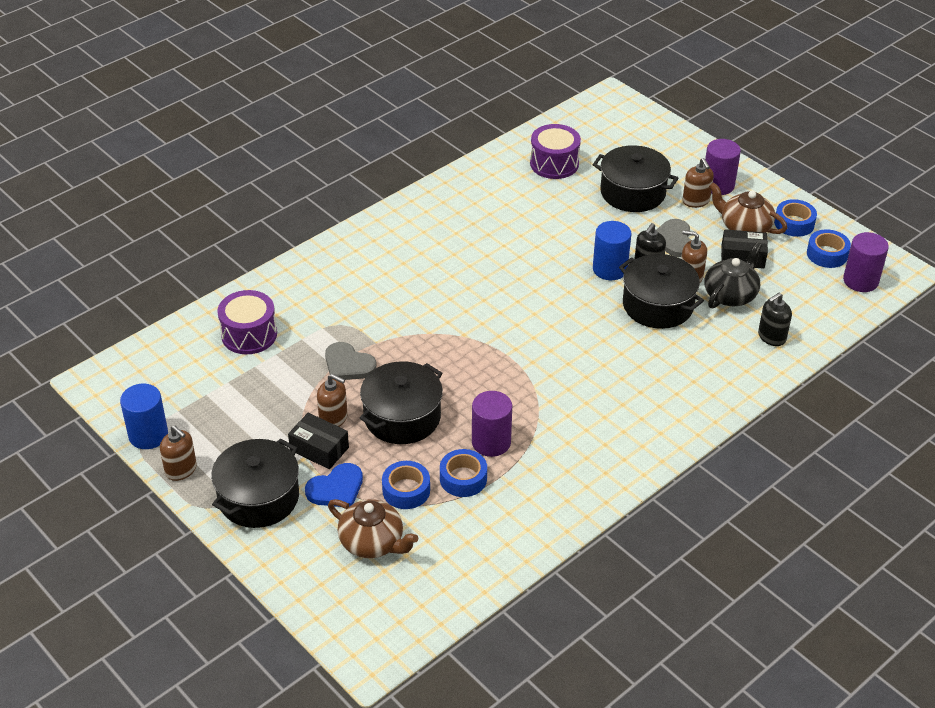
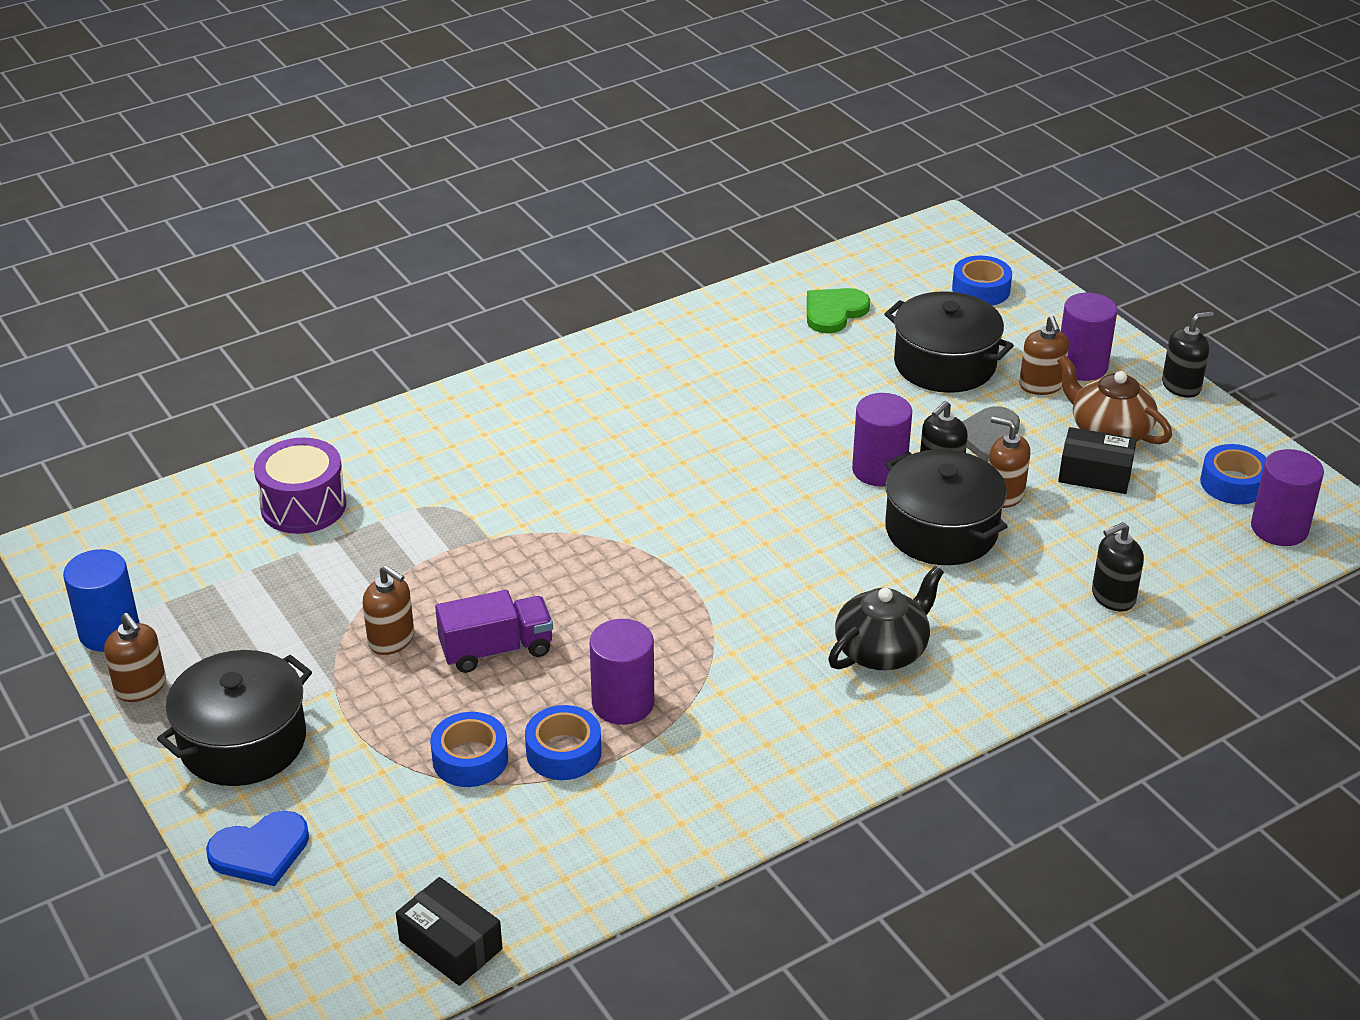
camera: 10 degrees right, 5 degrees down
(319, 449) = (356, 682): black box -> black box (450, 945)
(336, 488) = (364, 743): blue heart -> blue heart (260, 851)
(348, 364) = (437, 564): grey heart -> none
(372, 542) = (395, 830): brown teapot -> none
(402, 417) = (496, 650): black pot -> purple truck
(554, 163) = (834, 312): purple drum -> green heart
(610, 269) = (879, 470): blue cylinder -> purple cylinder
(730, 294) = (1062, 527): black teapot -> black teapot (882, 650)
(781, 192) = (1181, 386): none -> black soap dispenser
(794, 223) = (1190, 433): blue tape -> blue tape (981, 289)

